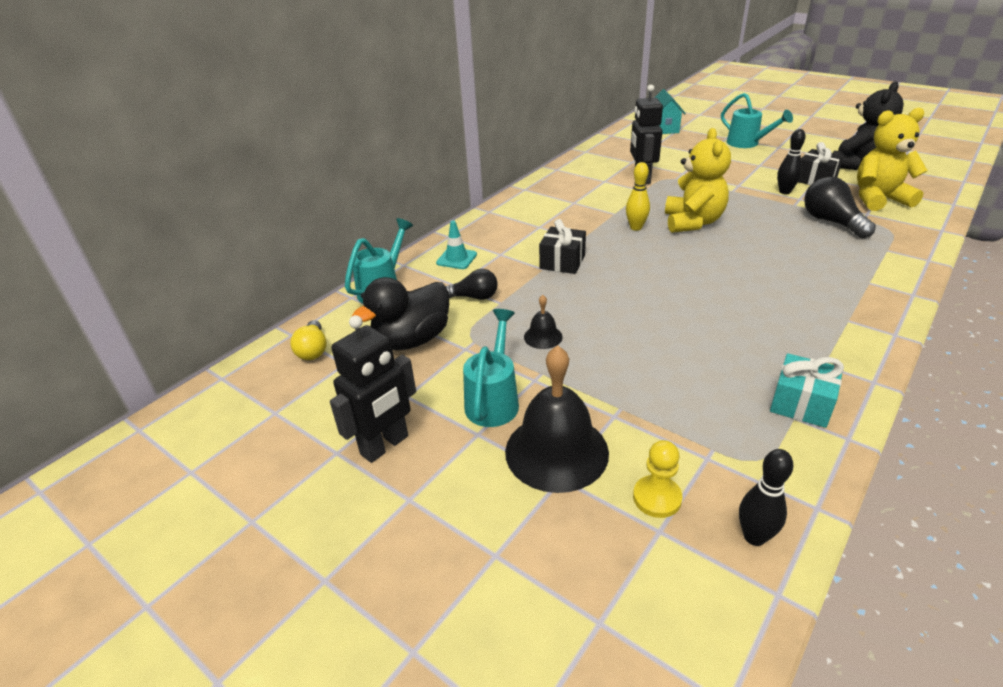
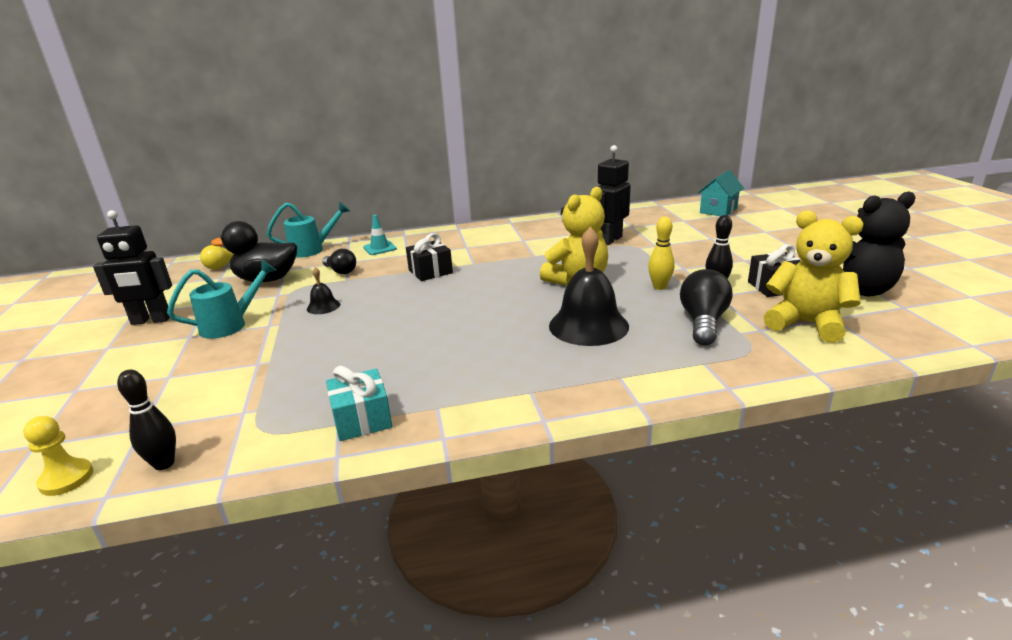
camera: 40 degrees right, 10 degrees down
(556, 451) = (195, 363): black bell -> black bell (588, 325)
(636, 227) = (526, 269): yellow bowling pin -> yellow bowling pin (659, 287)
(657, 498) = (177, 413): yellow pawn -> yellow pawn (66, 479)
(747, 144) = (774, 241): turquoise watering can -> none

